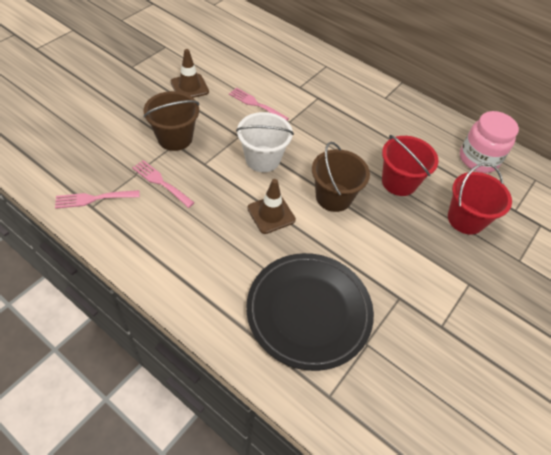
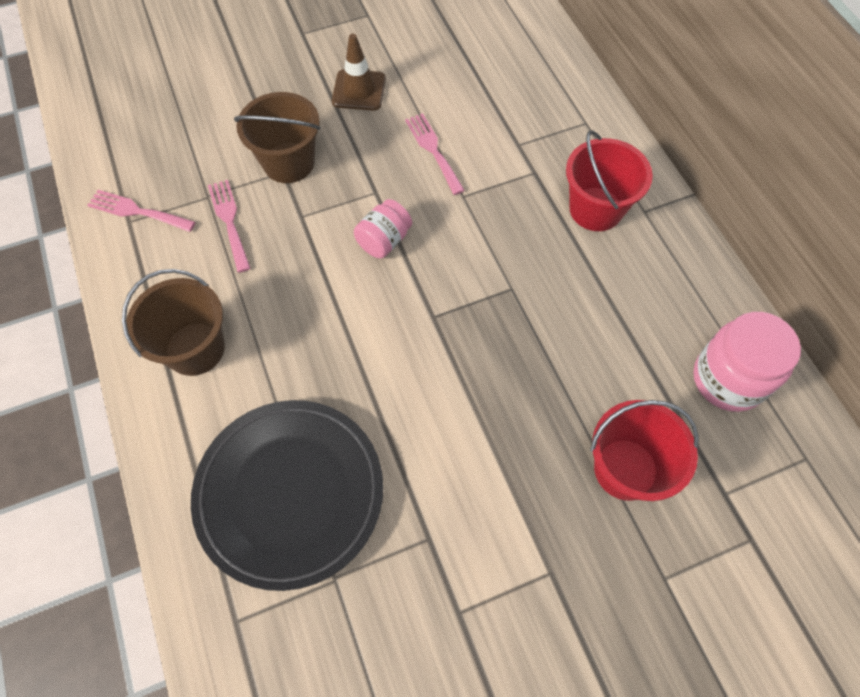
camera: 35 degrees right, 10 degrees up
(262, 159) = (384, 240): white bucket -> pink jar
(271, 214) = (338, 329): brown traffic cone -> none
(333, 197) = (444, 342): brown bucket -> brown bucket (195, 349)
(399, 182) = (561, 361): red bucket -> red bucket (595, 209)

